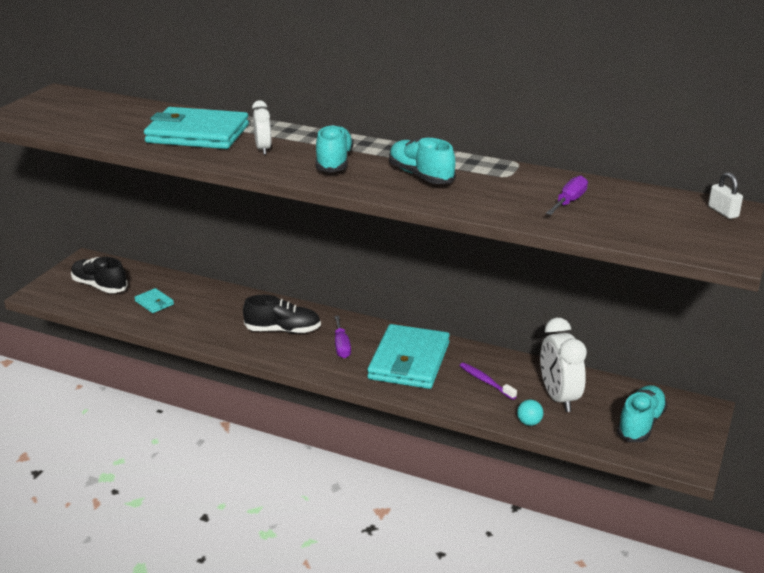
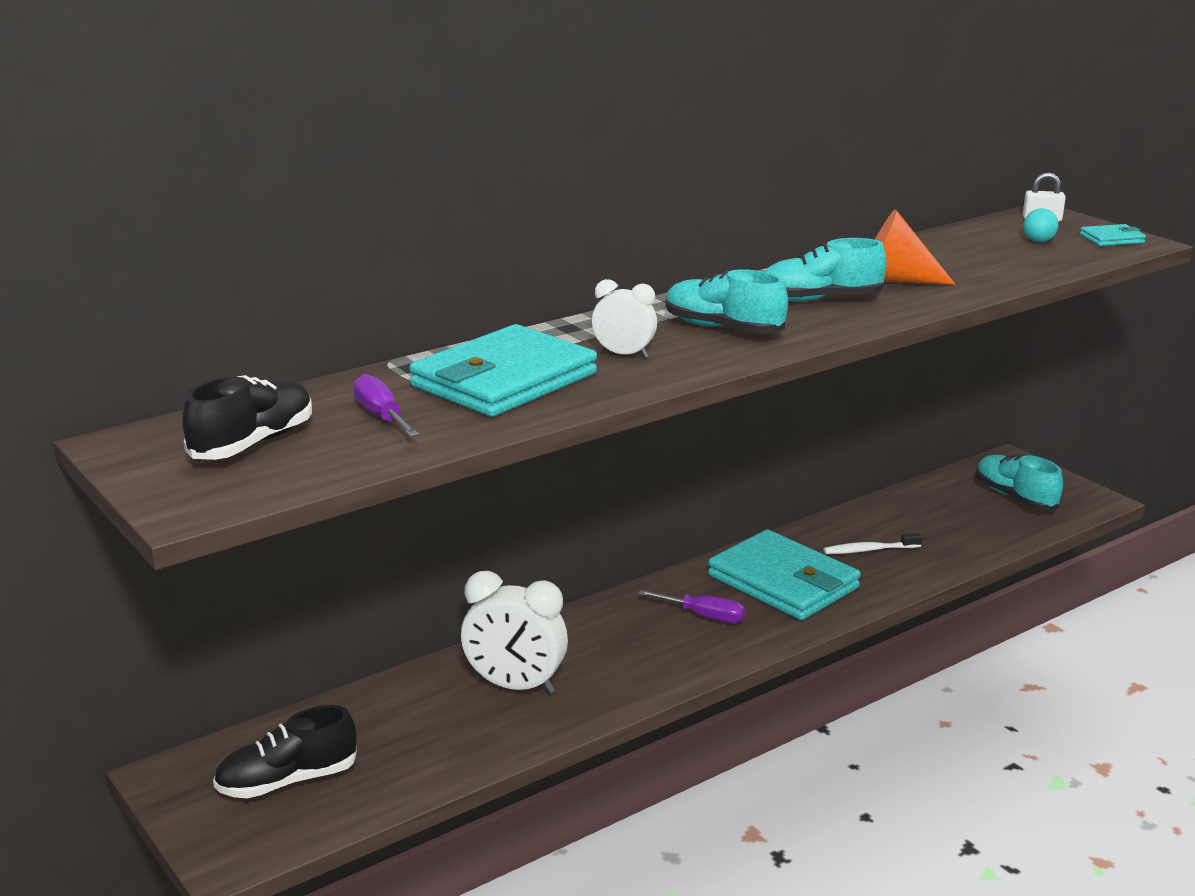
camera: 60 degrees left, 5 degrees down
(154, 303) = (412, 738): turquoise wallet -> turquoise wallet (1112, 239)
(283, 330) = (618, 648): black shoe -> black shoe (252, 443)
(485, 381) = (869, 550): purple toothbrush -> white toothbrush
(491, 188) = (893, 280): none -> orange cone
(529, 423) = (971, 553): turquoise ball -> turquoise ball (1038, 241)
(558, 398) = (935, 521): white clock -> white clock (514, 686)
(569, 202) = (963, 260): purple screwdriver -> purple screwdriver (381, 416)

